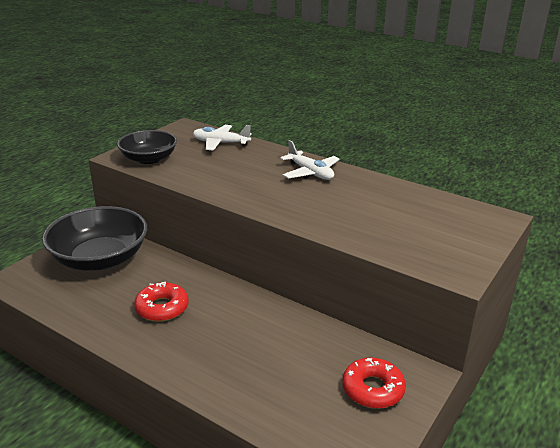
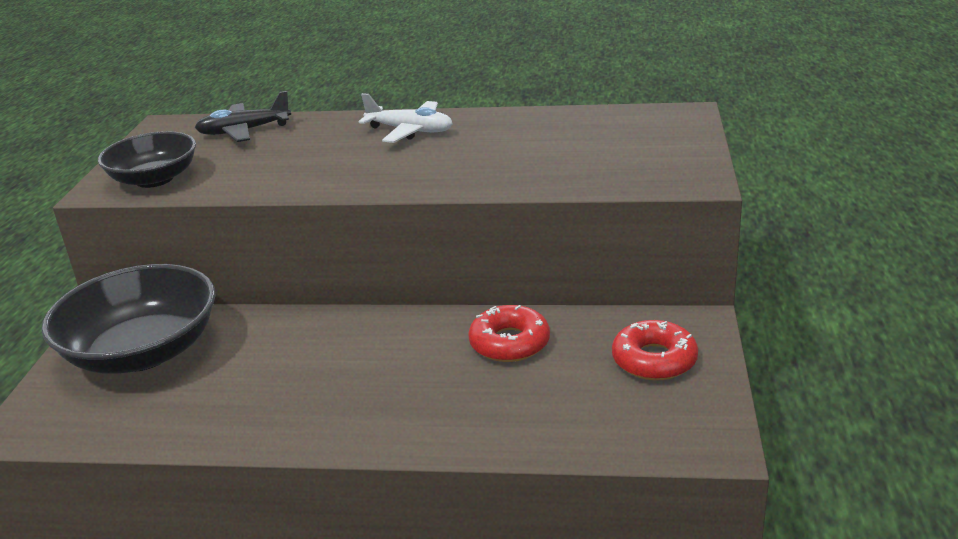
camera: 25 degrees left, 0 degrees up
(162, 308) = (301, 376): red donut -> red donut (509, 343)
(220, 143) = (244, 131): white plane -> black plane

